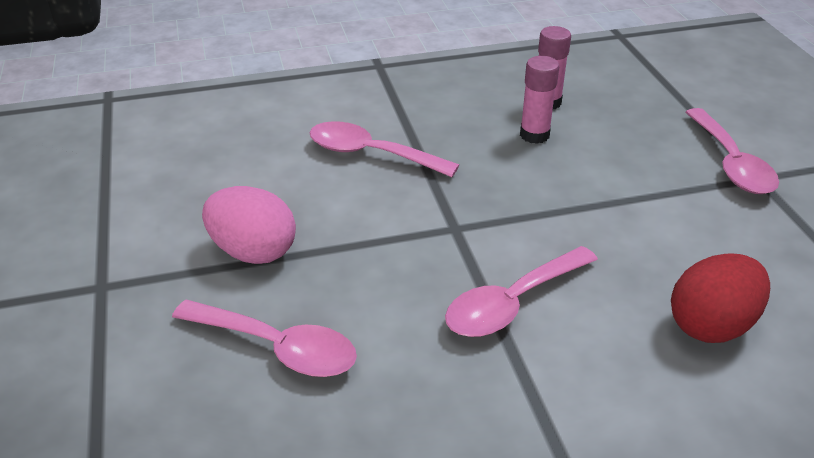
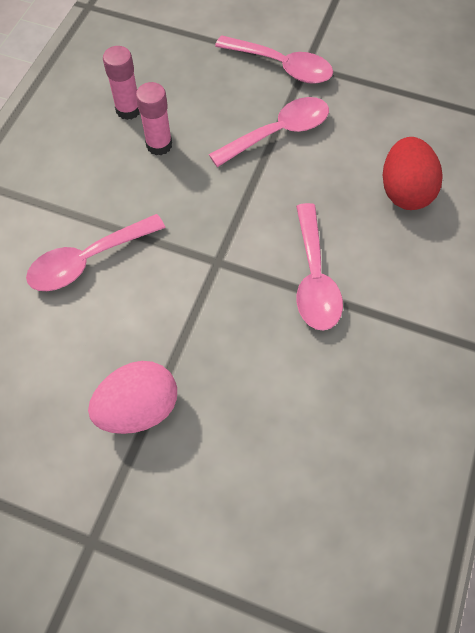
camera: 55 degrees left, 25 degrees up
(278, 348) = (253, 444): pink spoon -> pink spoon (278, 132)

